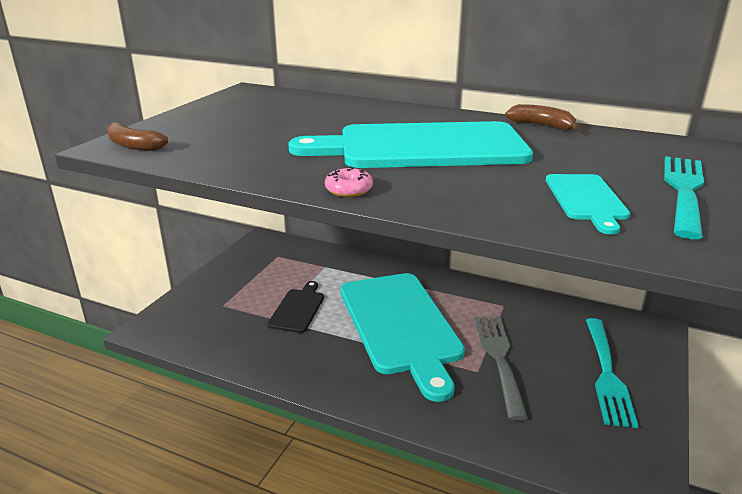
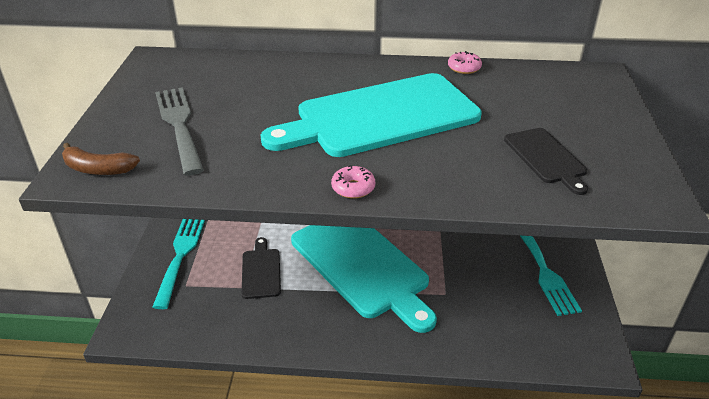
camera: 20 degrees left, 10 degrees up
(499, 359) = (458, 278): grey fork -> grey fork (180, 126)
(542, 126) = (464, 68): brown banana -> pink donut
(586, 199) = (546, 158): turquoise cutting board -> black cutting board
(684, 192) = (610, 133): turquoise fork -> turquoise fork (180, 256)

